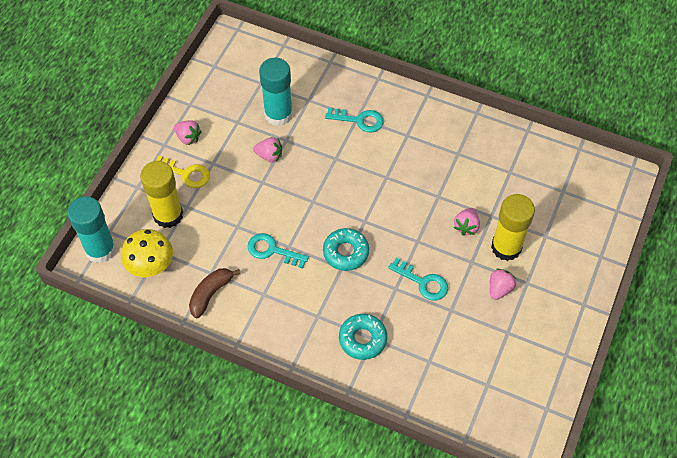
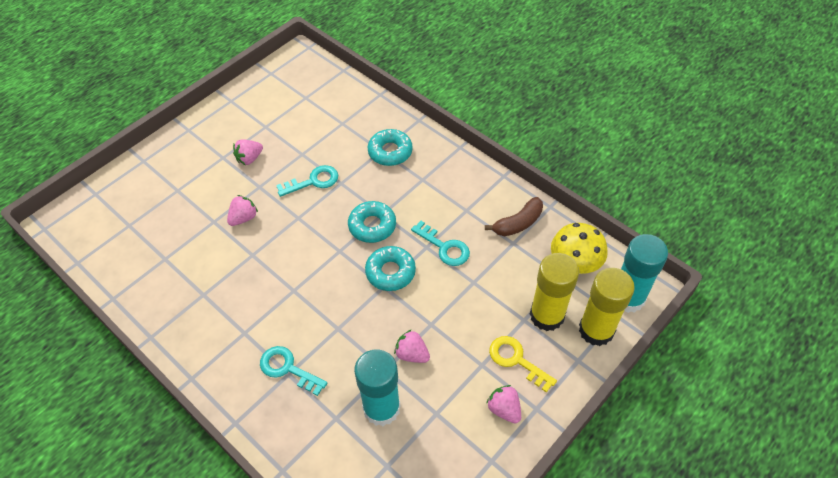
camera: 160 degrees left, 5 degrees down
(312, 214) = (390, 272): none -> turquoise donut
(423, 282) = (313, 181): turquoise key -> turquoise key turned 105 degrees clockwise
(506, 247) = (220, 190): yellow glue stick -> yellow glue stick (596, 330)

